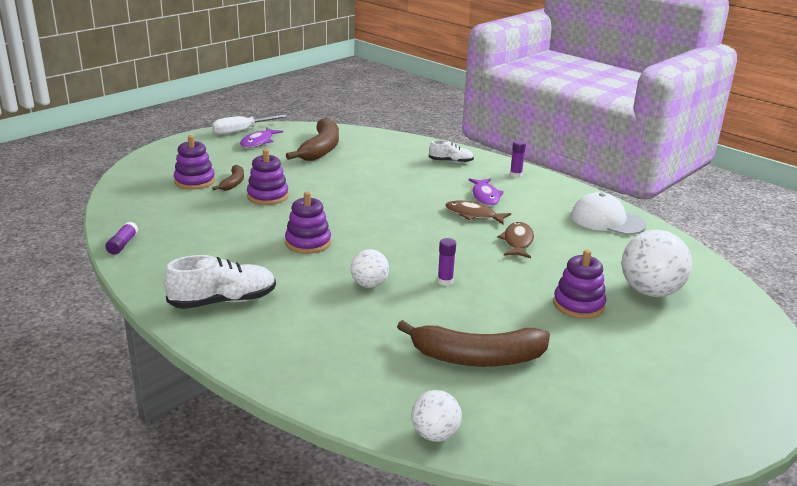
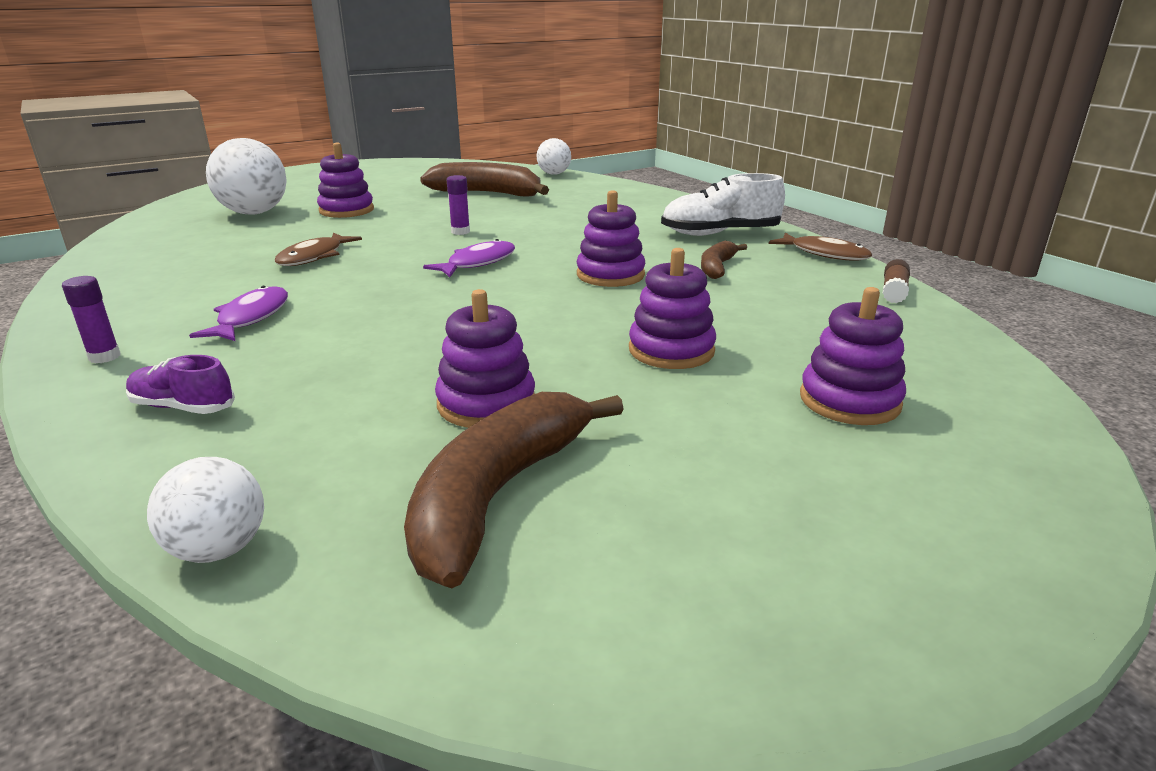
camera: 165 degrees left, 0 degrees up
(122, 244) = (894, 291): purple glue stick -> brown glue stick
(233, 183) = (753, 388): brown banana -> brown banana (717, 267)
(241, 131) = (795, 659): white screwdriver -> none
(258, 142) = (709, 561): purple fish -> purple fish (478, 263)
(340, 170) = (486, 403): none -> purple stacking toy
(369, 285) = (550, 234): white ball -> white ball (219, 549)
(451, 161) = (183, 407): white shoe -> purple shoe
(473, 215) = (321, 291): brown fish -> brown fish (824, 254)
(607, 220) = (132, 271): white cap -> none

